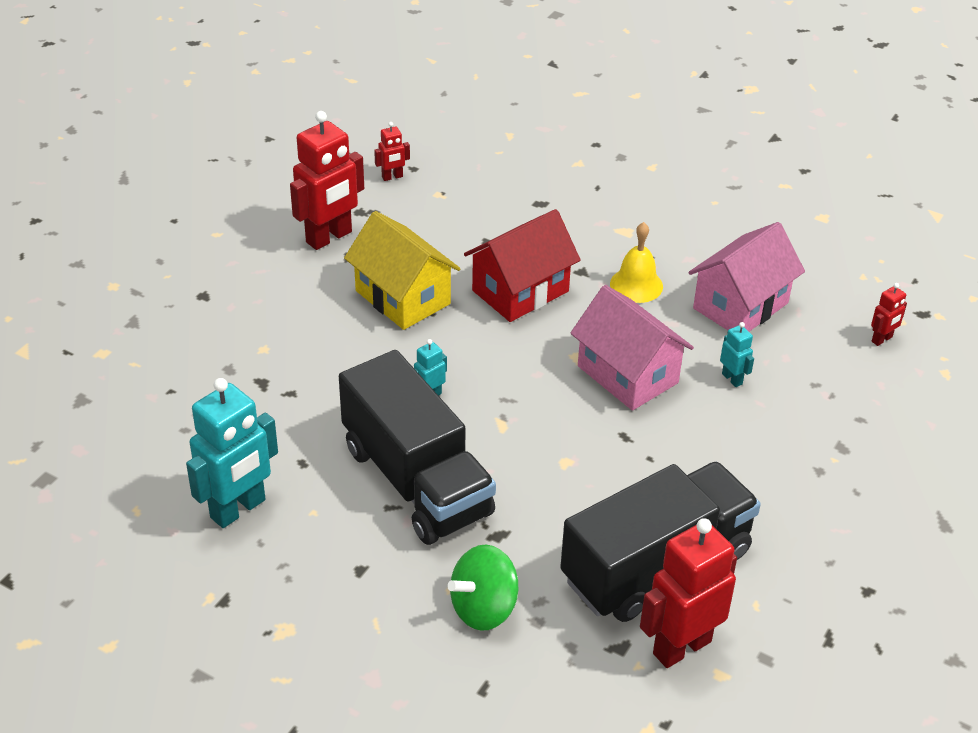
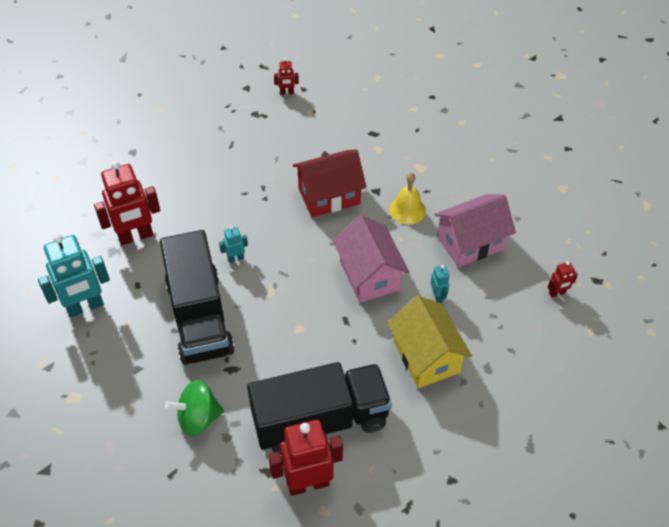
camera: 20 degrees right, 10 degrees up
(329, 237) = (227, 128): red robot -> red robot (136, 236)
(403, 297) = (252, 182): yellow house -> yellow house (426, 356)

